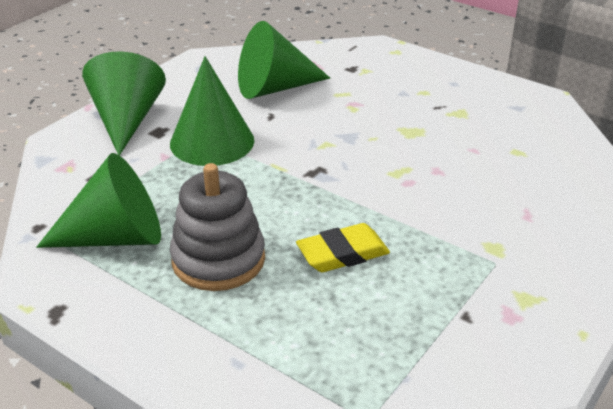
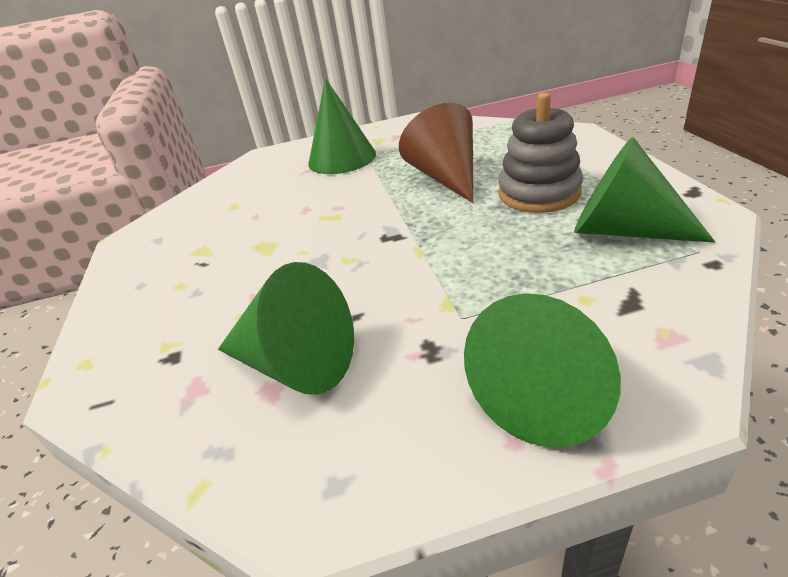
camera: 135 degrees left, 0 degrees up
(212, 141) = (455, 303): green cone -> green cone (342, 158)
(342, 253) = (446, 177): yellow eraser -> brown cone

